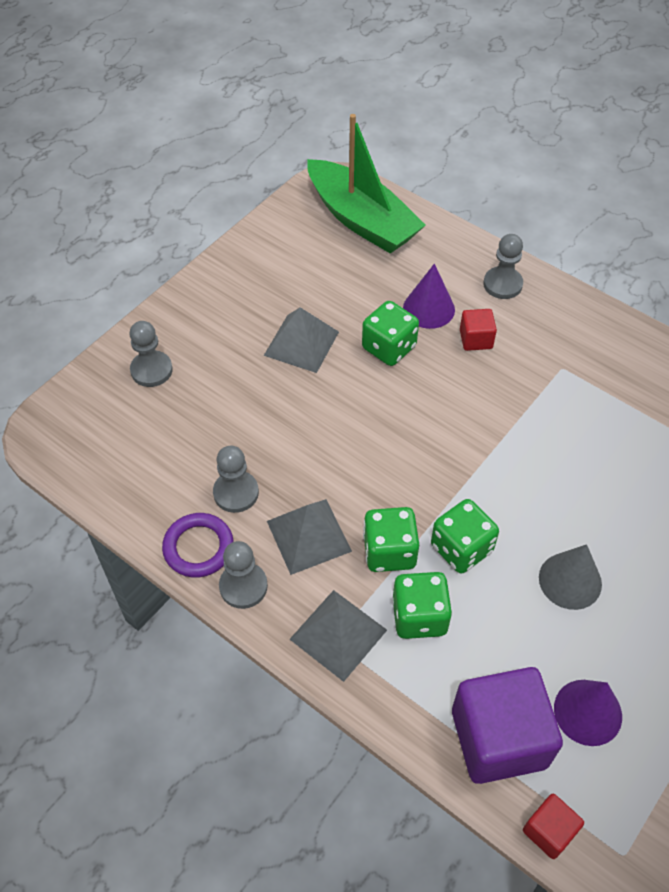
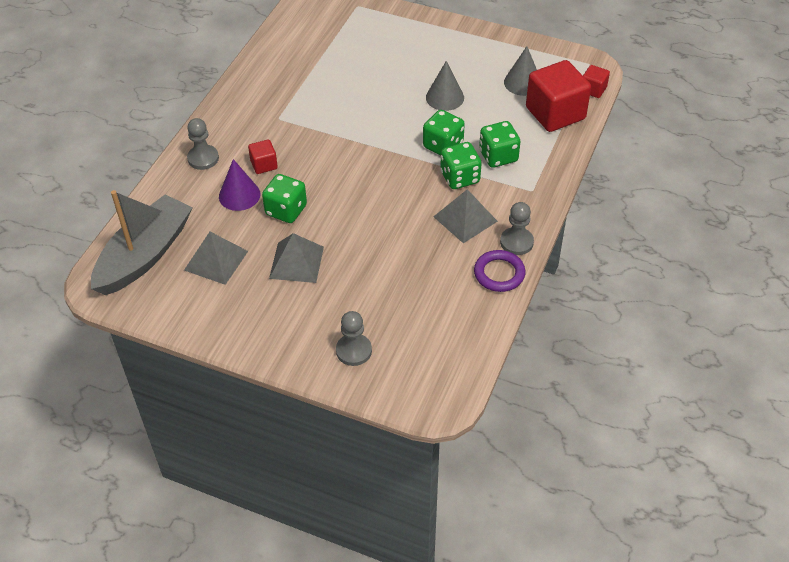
camera: 105 degrees left, 5 degrees down
(236, 493) = (447, 265): grey pawn -> none
(338, 634) = (527, 189): grey pyramid -> grey pyramid (216, 260)
(362, 220) = (145, 255): green boat -> grey boat
(499, 738) = (555, 113): purple cube -> red cube
(588, 712) = (522, 82): purple cone -> grey cone

